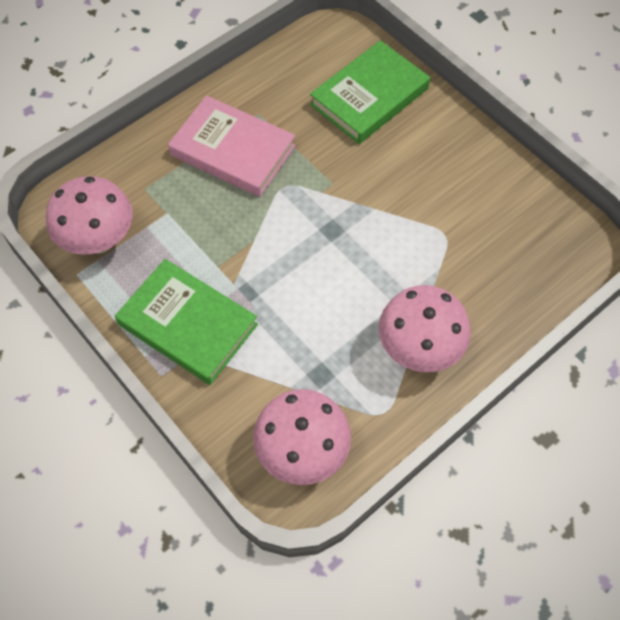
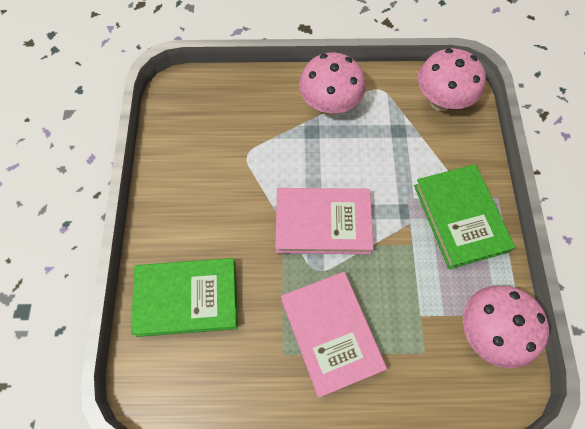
camera: 140 degrees left, 5 degrees up
(315, 226) = (323, 223): none -> pink book

